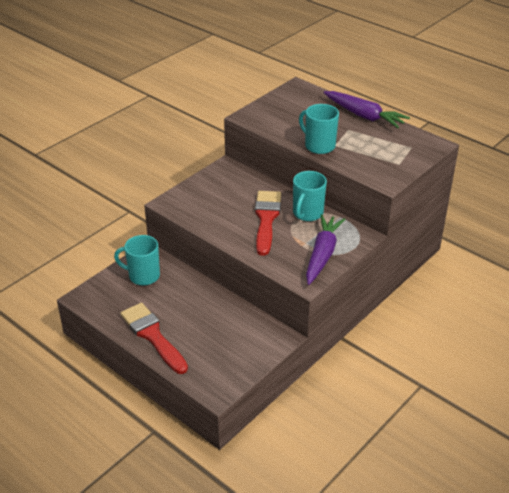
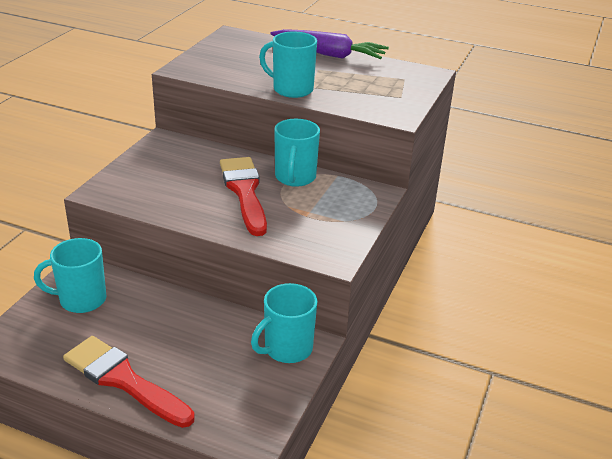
camera: 20 degrees left, 5 degrees down
(264, 337) = (287, 349): none -> turquoise mug
(322, 254) = (338, 222): purple carrot -> none

